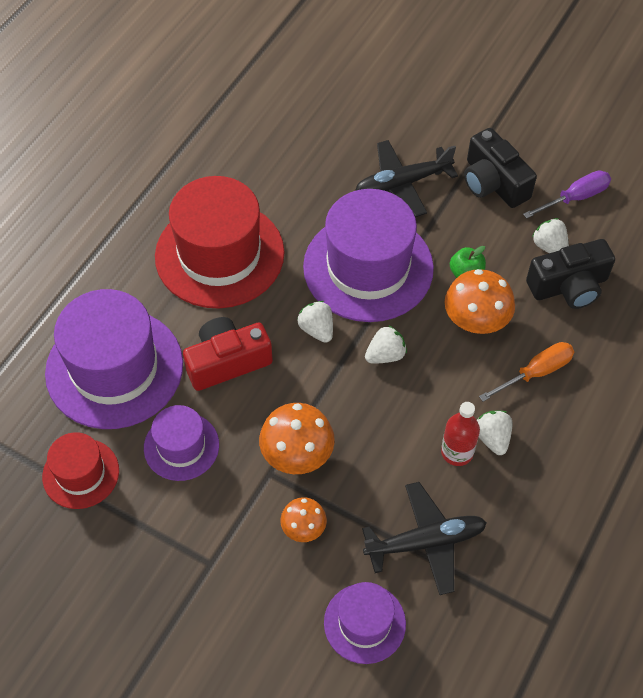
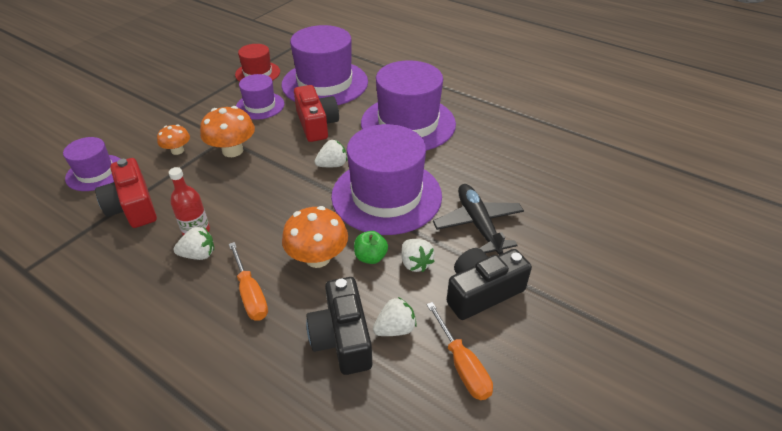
camera: 95 degrees right, 15 degrees down
(219, 254) = (408, 123): red hat -> purple hat
(385, 355) = (299, 199): white strawberry -> white strawberry (415, 263)
(426, 542) = (133, 206): black plane -> red camera
(575, 198) = (462, 365): purple screwdriver -> orange screwdriver

